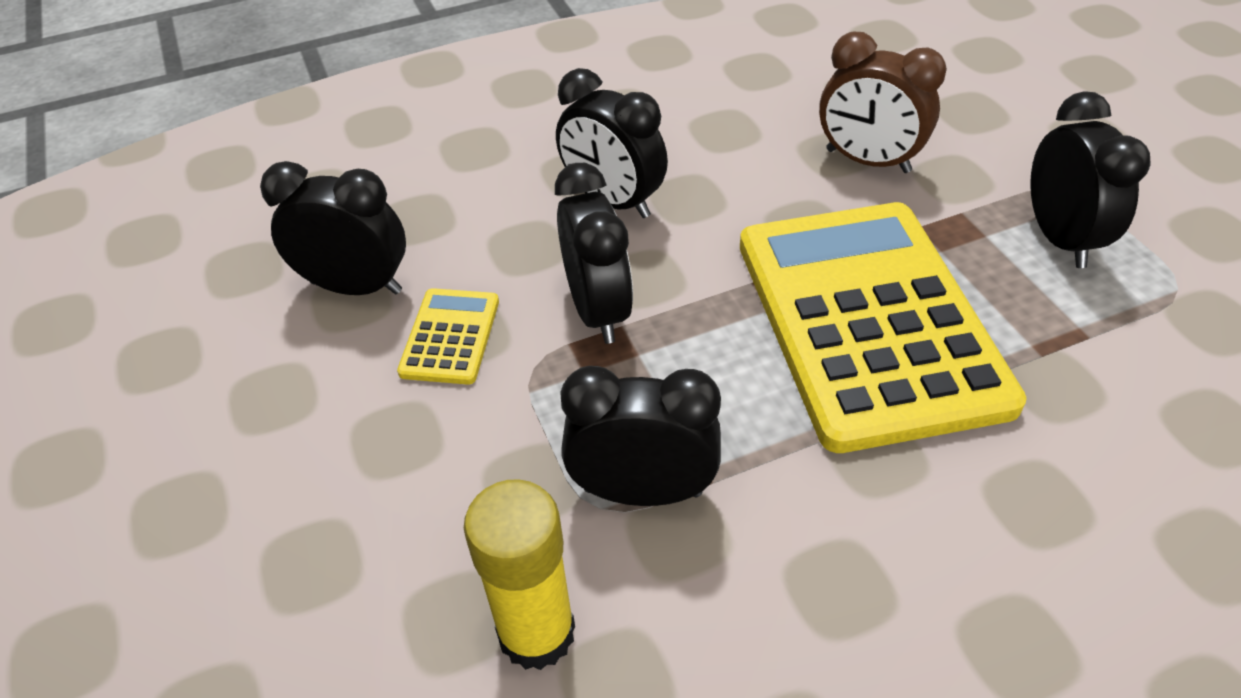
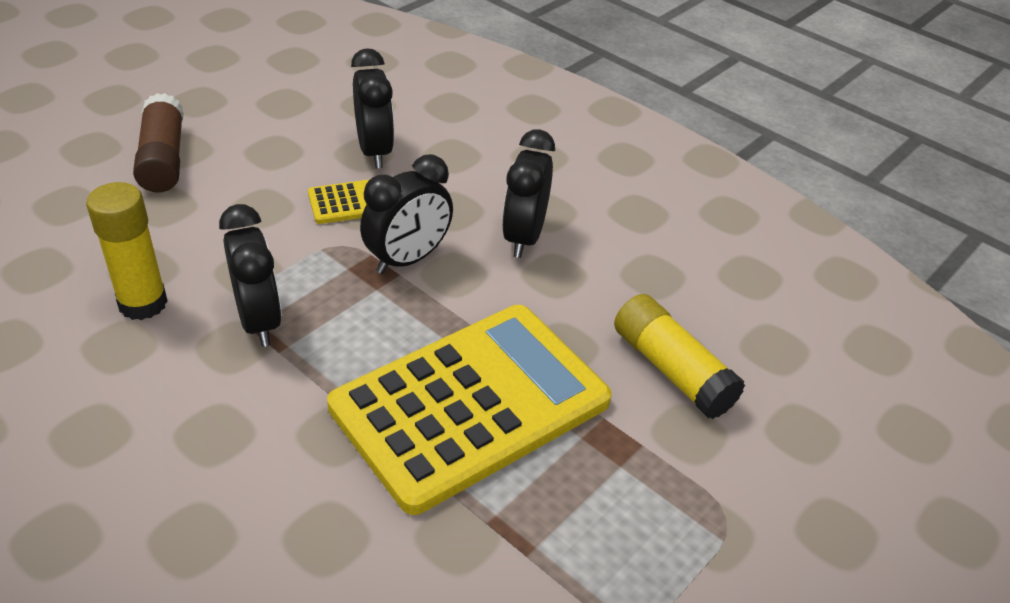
camera: 60 degrees right, 5 degrees down
(184, 544) = (163, 159): none -> brown glue stick
(867, 161) = (671, 370): brown clock -> yellow glue stick
(1059, 238) = (649, 521): black clock -> none

